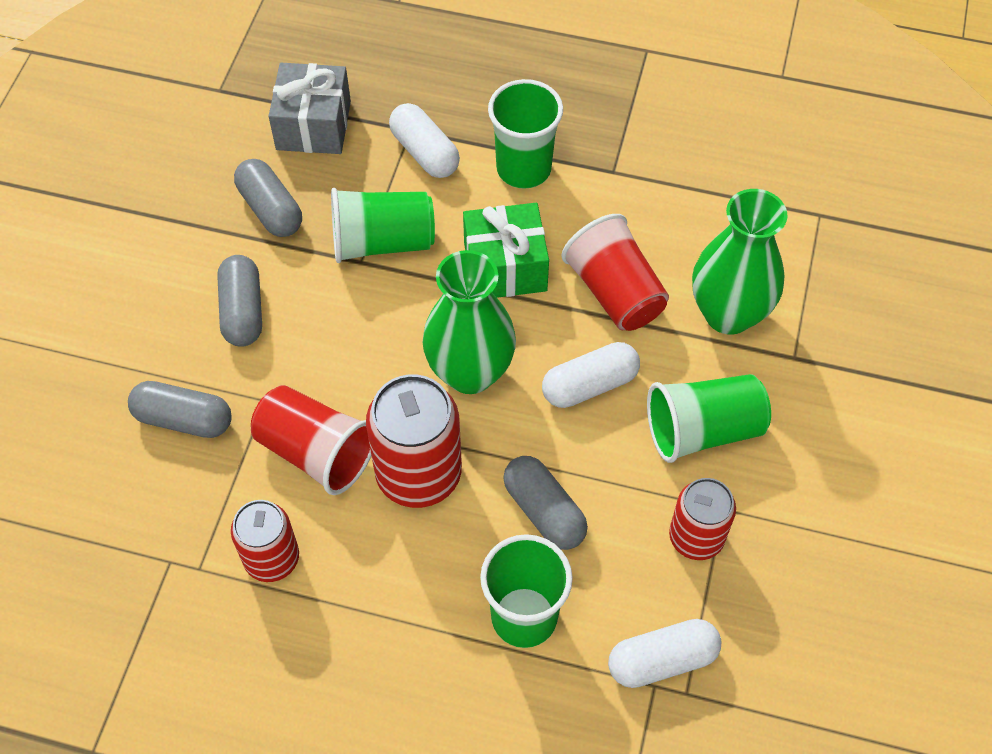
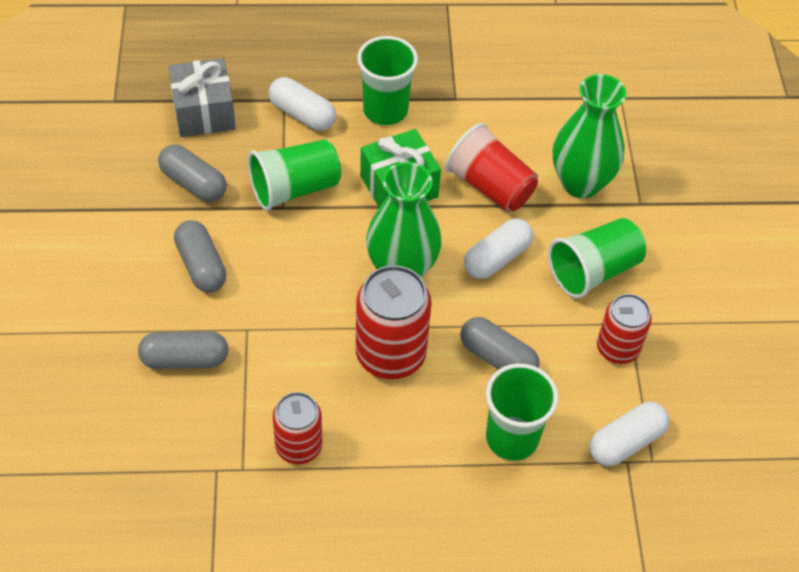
camera: 20 degrees left, 5 degrees down
(316, 452) = (303, 358): red cup -> none

